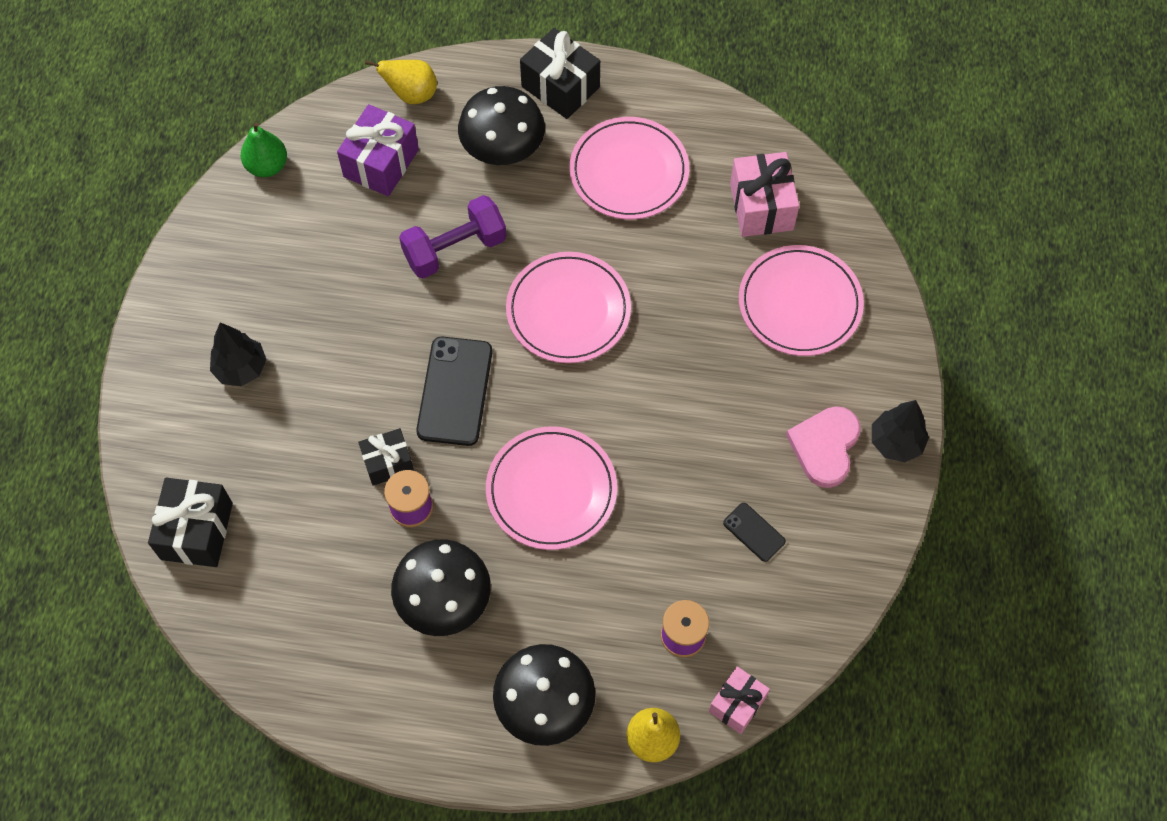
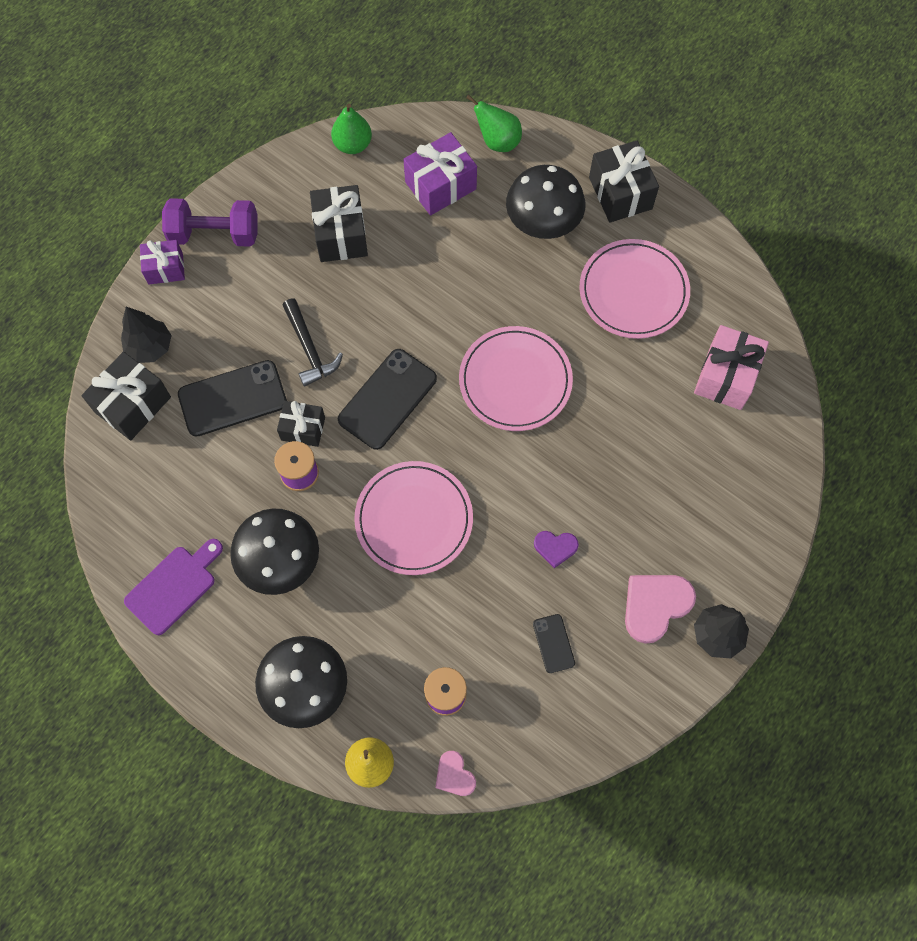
camera: 30 degrees right, 5 degrees up
(147, 381) = (165, 269): none -> purple gift
(241, 368) = (239, 295): black tree -> black tree (150, 347)
(298, 471) = (232, 398): none -> black phone
(309, 258) = (341, 234): none -> black gift
(346, 383) = (309, 349): none -> black hammer
(352, 683) = (174, 586): none -> purple cutting board
(411, 94) = (497, 141): yellow pear -> green pear
(455, 249) = (456, 284): purple dumbbell -> purple dumbbell (214, 234)
(701, 444) = (555, 547): none -> purple heart
(737, 704) = (454, 775): pink gift -> pink heart
(800, 303) = (708, 474): pink plate -> none

